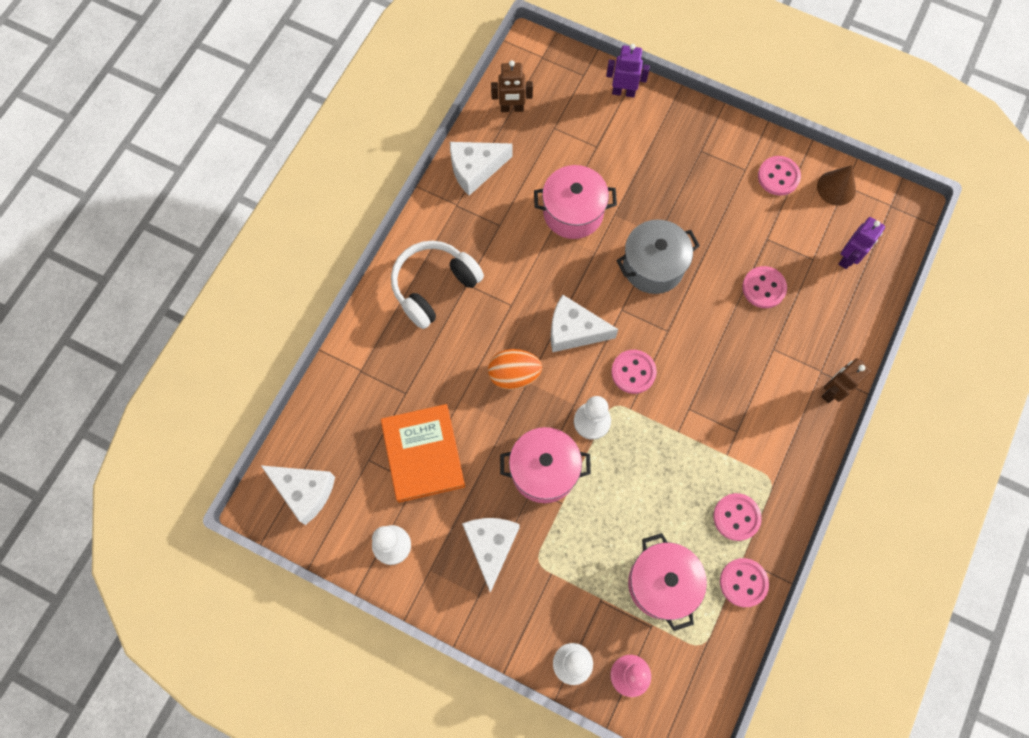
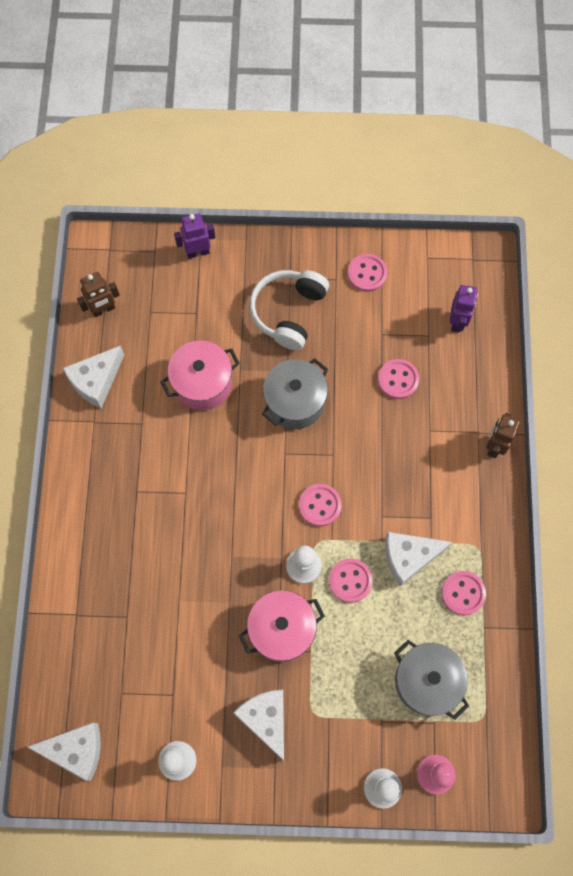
camera: 25 degrees left, 0 degrees up
(423, 454) = (168, 665): orange book -> none
(434, 287) = (108, 507): white headphones -> white headphones (288, 312)
(514, 375) = (216, 555): orange egg -> none
(574, 331) = (251, 491): white cheese -> white cheese (409, 557)
(662, 584) = (426, 681): pink pot -> grey pot
(743, 582) = (493, 647): pink button -> pink button (350, 581)
(836, 188) = (420, 263): brown cone -> none

